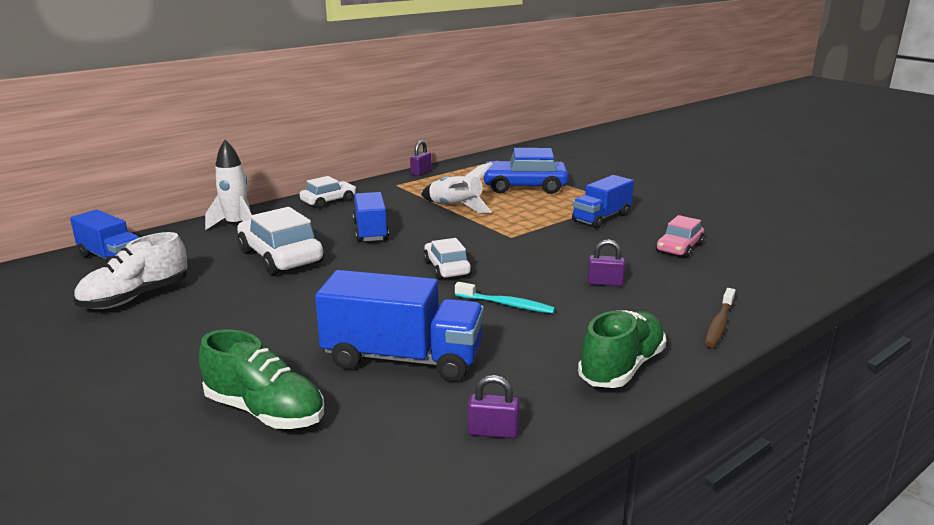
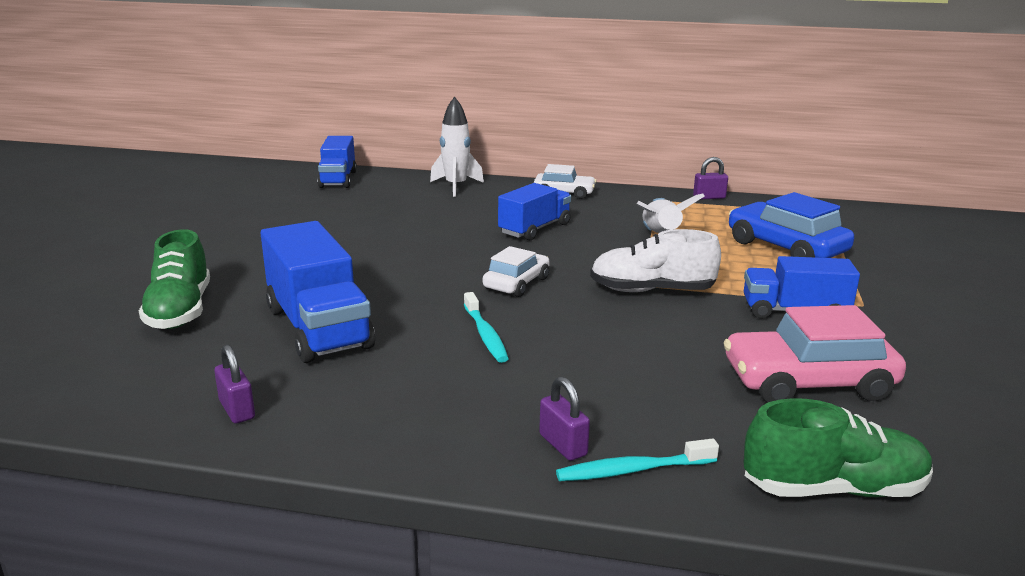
camera: 50 degrees right, 0 degrees up
(136, 297) = (292, 209): white shoe -> white shoe (652, 290)
(280, 257) = (427, 220): white car -> none
(605, 283) = (621, 367): purple padlock -> purple padlock (563, 445)
(621, 367) = (436, 437): green shoe -> green shoe (833, 489)
(679, 248) = (808, 382): pink car -> pink car, size x1.65
(719, 324) = (632, 470): brown toothbrush -> turquoise toothbrush

